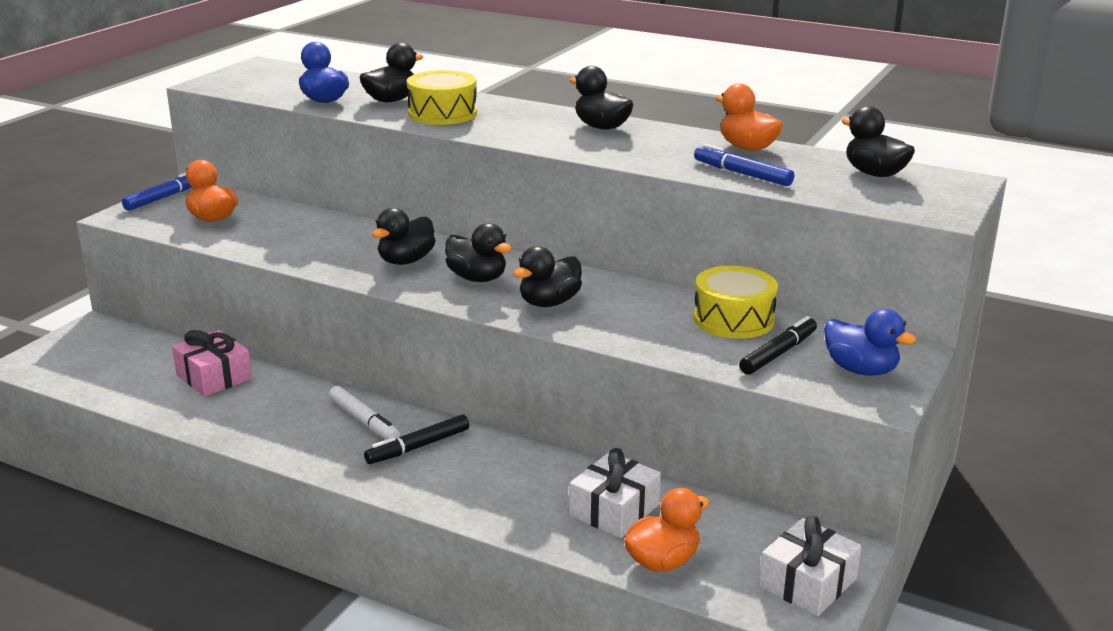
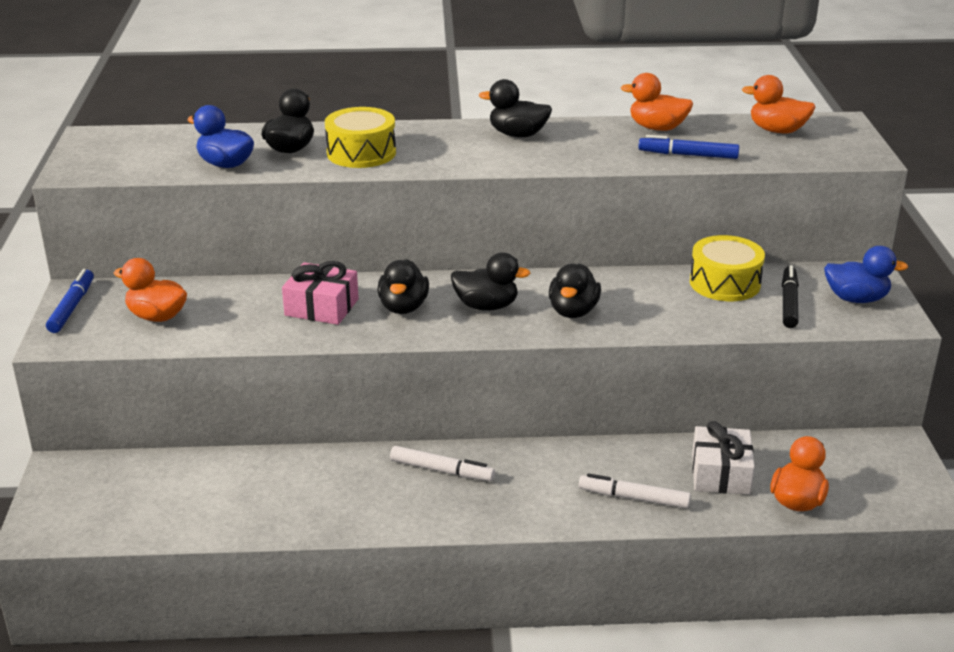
camera: 30 degrees left, 5 degrees up
(214, 377) = (252, 477): pink gift -> pink gift (321, 307)
(418, 447) = (514, 477): black marker -> none
(503, 501) = (634, 498): none -> white marker
(807, 583) = (902, 478): white gift -> none
(874, 174) = (777, 130): black duck -> orange duck

